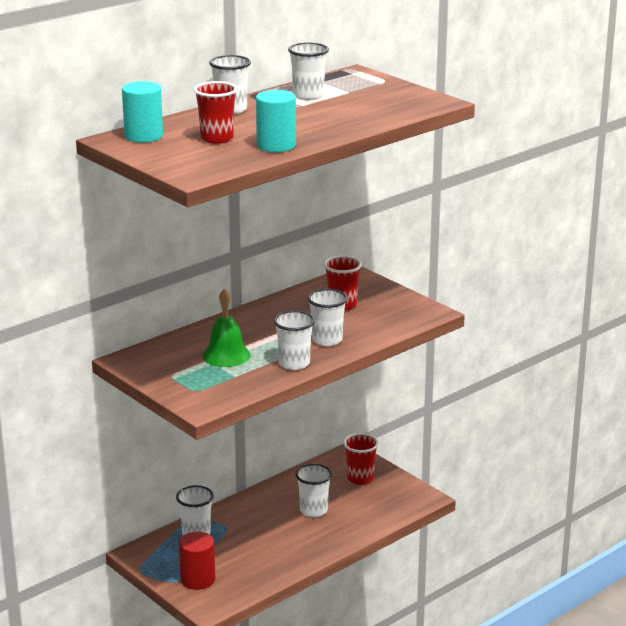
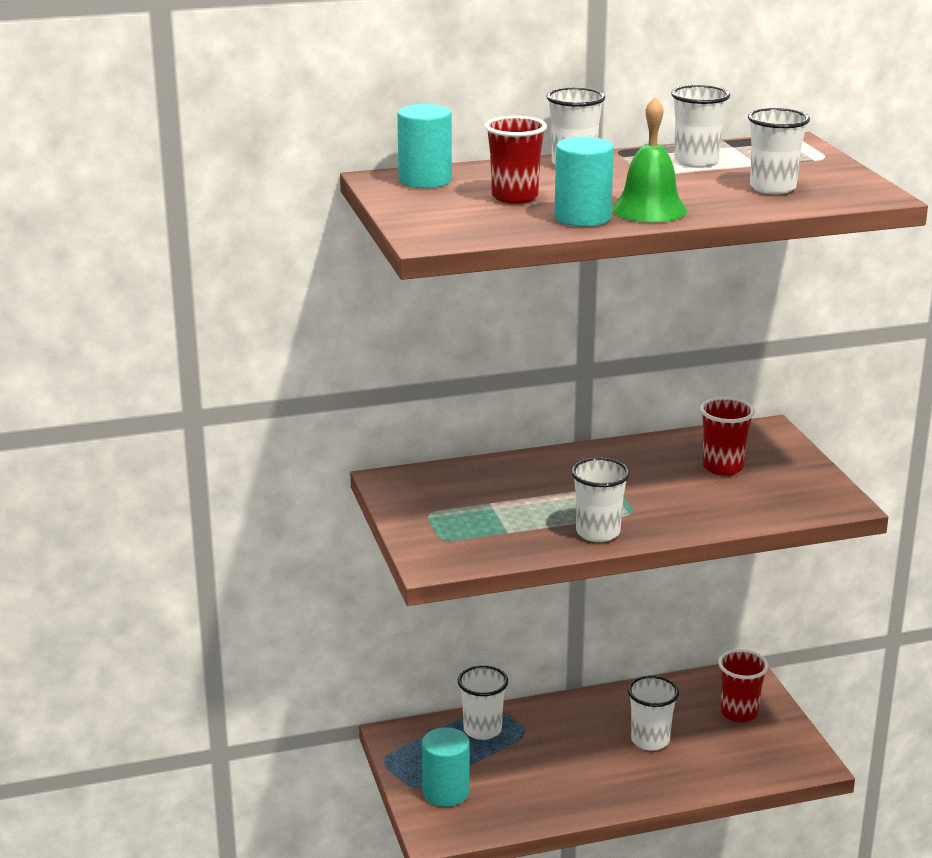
camera: 25 degrees right, 0 degrees up
(198, 579) = (446, 792): red cylinder -> turquoise cylinder
(226, 355) = (518, 501): green bell -> green bell (649, 209)
(327, 340) = (666, 510): white cup -> white cup (772, 188)

